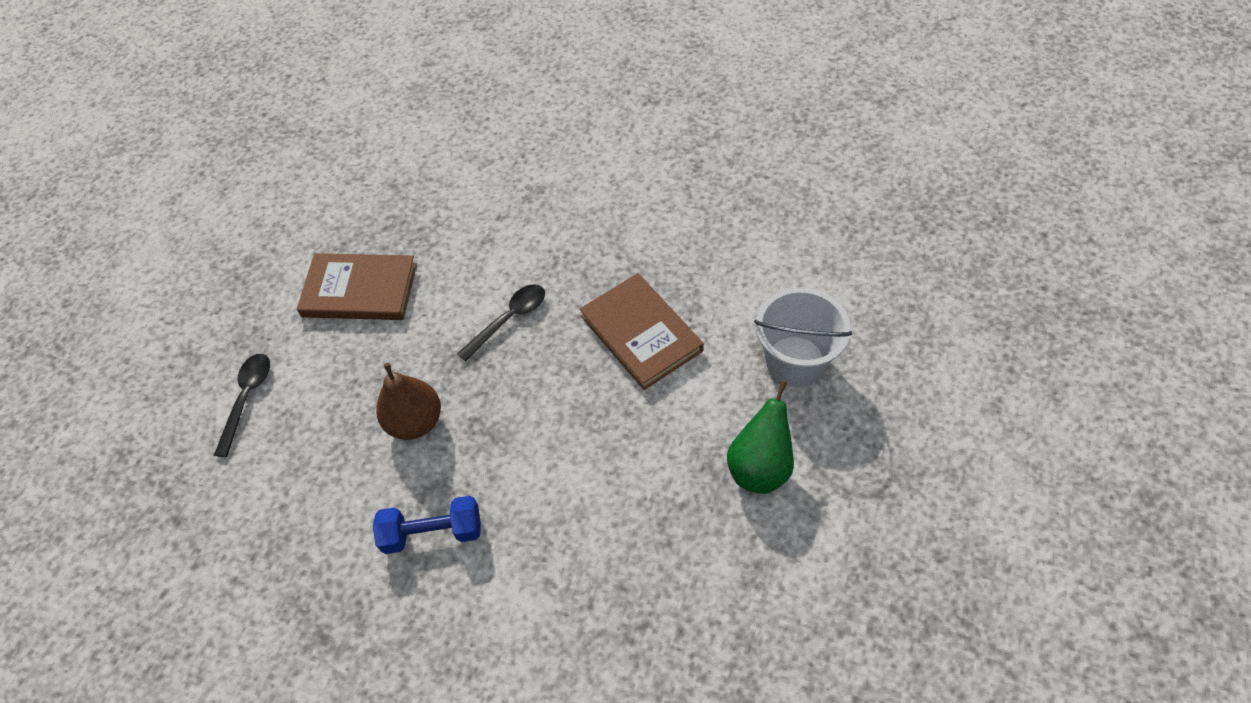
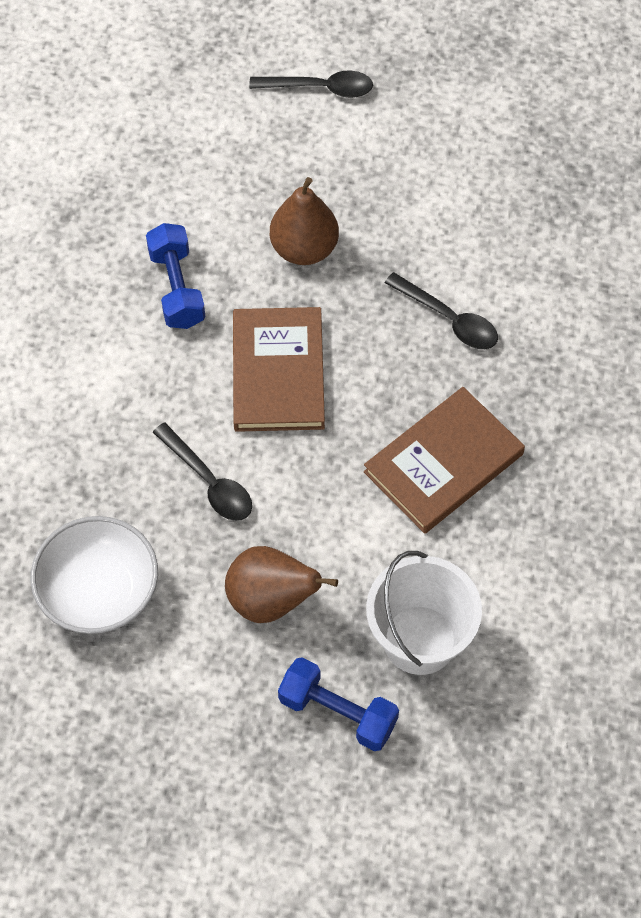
camera: 80 degrees right, 5 degrees up
(360, 290) = (474, 160): brown book -> brown book (278, 373)
(642, 512) = (209, 482): none -> black spoon
(748, 614) = (99, 591): none -> white bowl
(759, 467) = (271, 600): green pear -> brown pear
(859, 422) = (338, 712): none -> blue dumbbell

